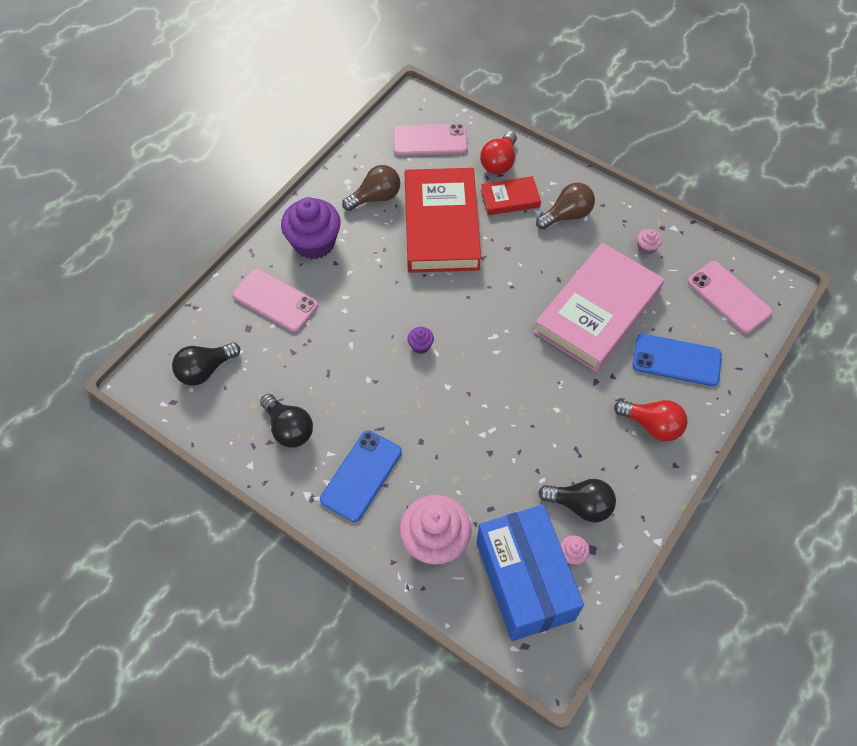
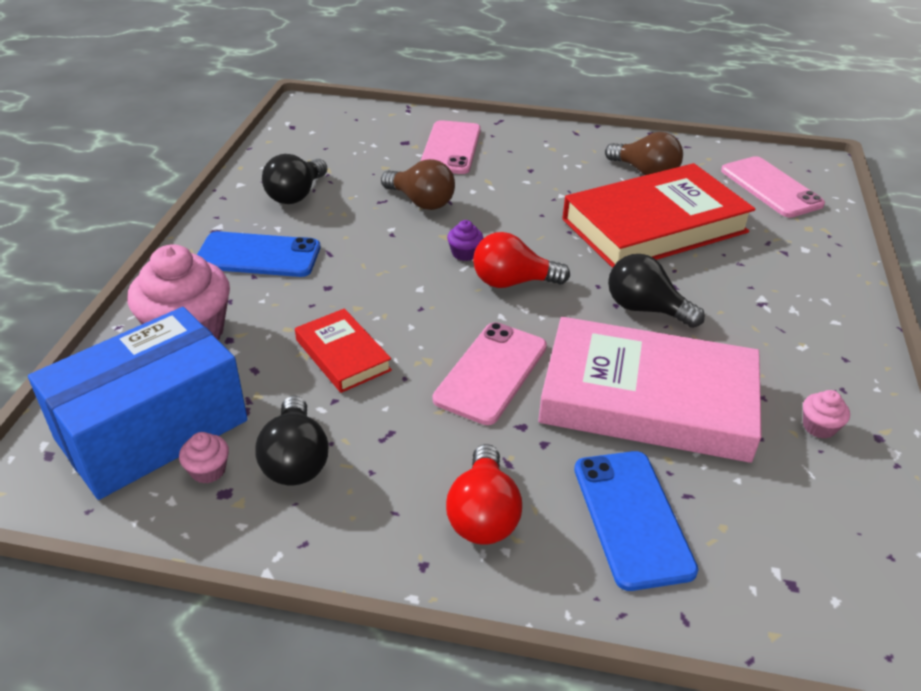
camera: 65 degrees right, 20 degrees down
(205, 370) = (338, 133): black light bulb -> black light bulb (645, 309)
(314, 243) = (544, 151): purple cupcake -> none
(499, 162) = (803, 246): red light bulb -> red light bulb (512, 282)
(510, 198) = (755, 269): red book -> red book (343, 355)
(567, 215) = (786, 327): brown light bulb -> brown light bulb (421, 202)
(729, 297) = (827, 566): pink phone -> pink phone (491, 373)

